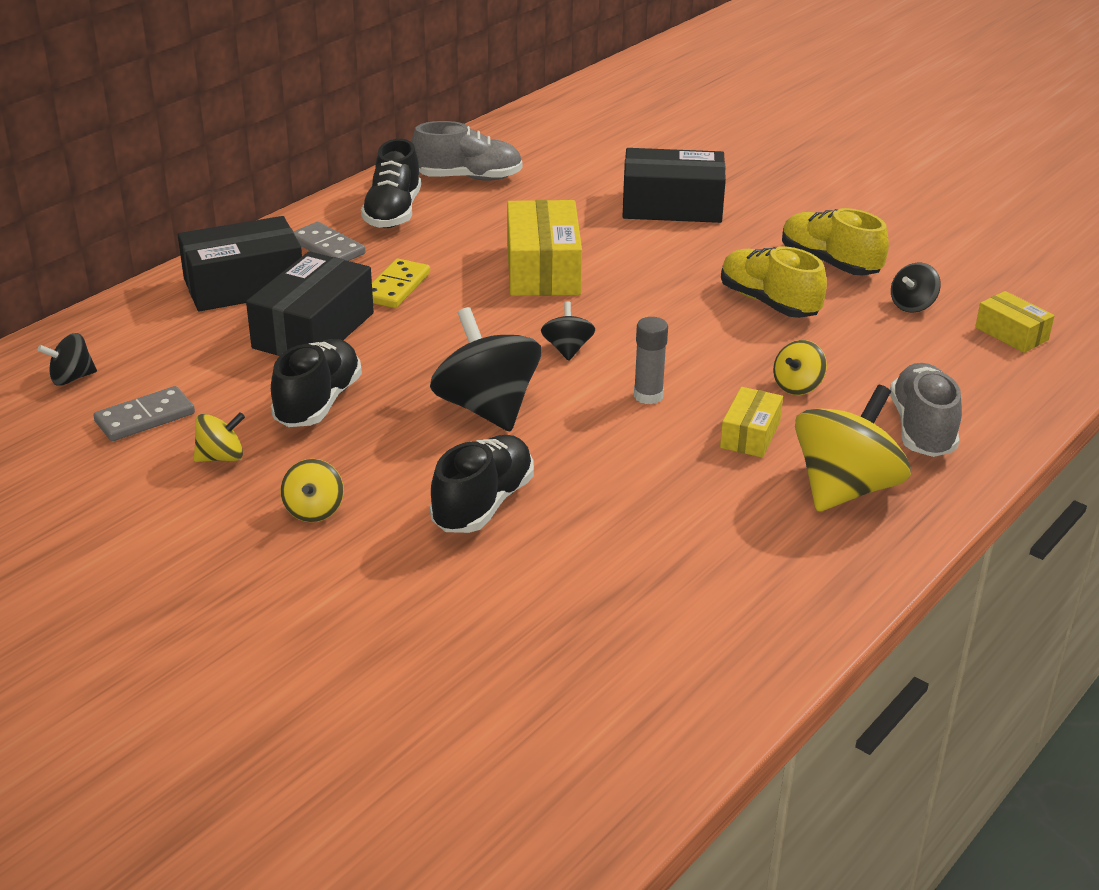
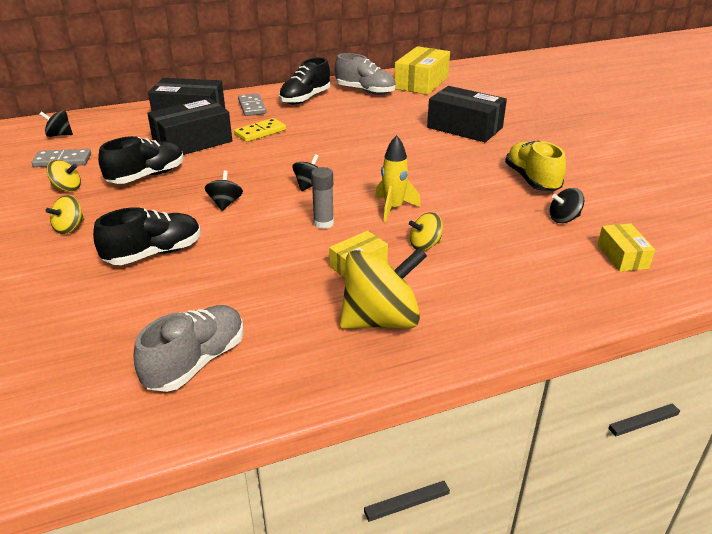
camera: 30 degrees right, 0 degrees up
(487, 408) = (225, 203): black spinning top -> black spinning top, size x0.49
(543, 269) = (348, 142): yellow box -> yellow box (421, 83)
(710, 350) = (393, 208): none -> yellow rocket
(769, 303) = (464, 192): yellow shoe -> none
(922, 429) = (482, 299): grey shoe -> grey shoe (196, 362)

